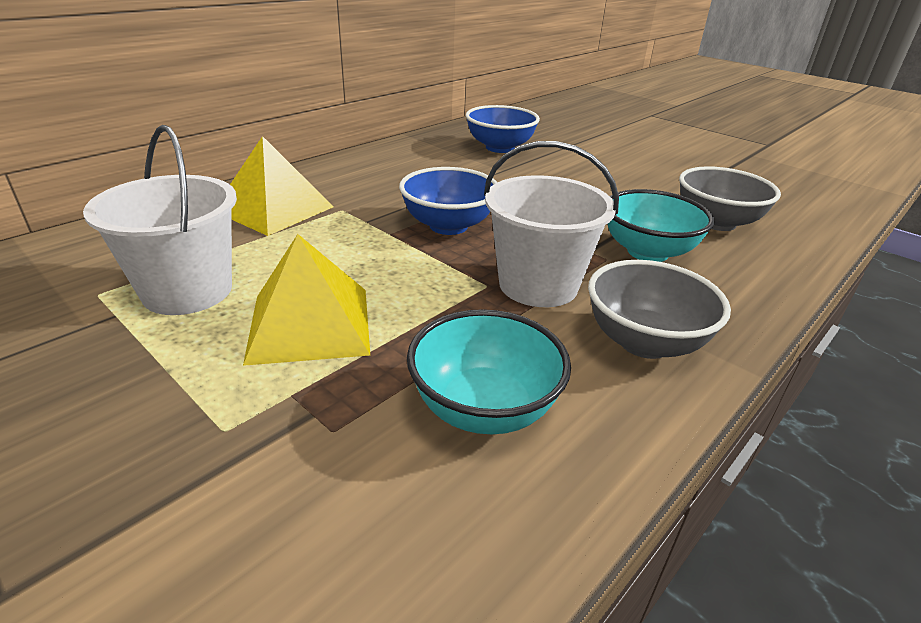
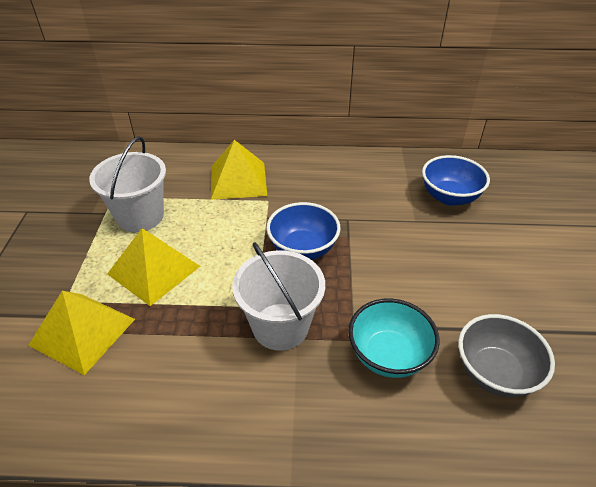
camera: 50 degrees right, 10 degrees up
(321, 438) = (83, 331): none -> yellow pyramid
(484, 408) = (146, 371): turquoise bowl -> none
(644, 342) = (269, 407): grey bowl -> none

